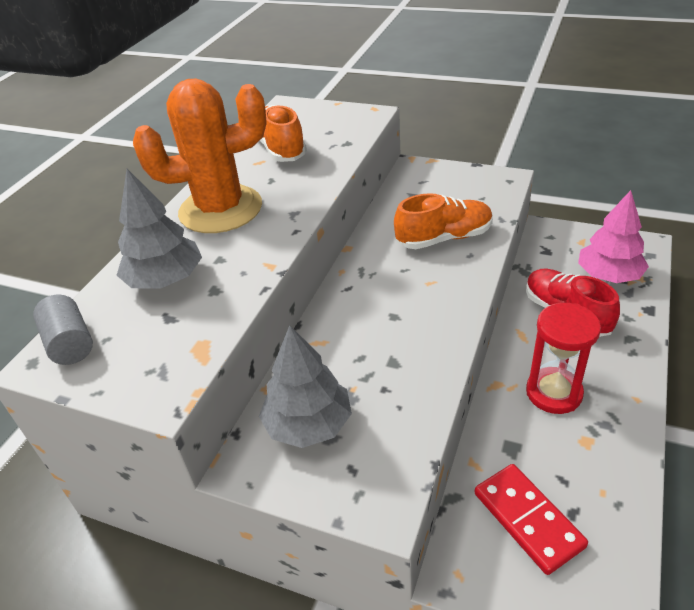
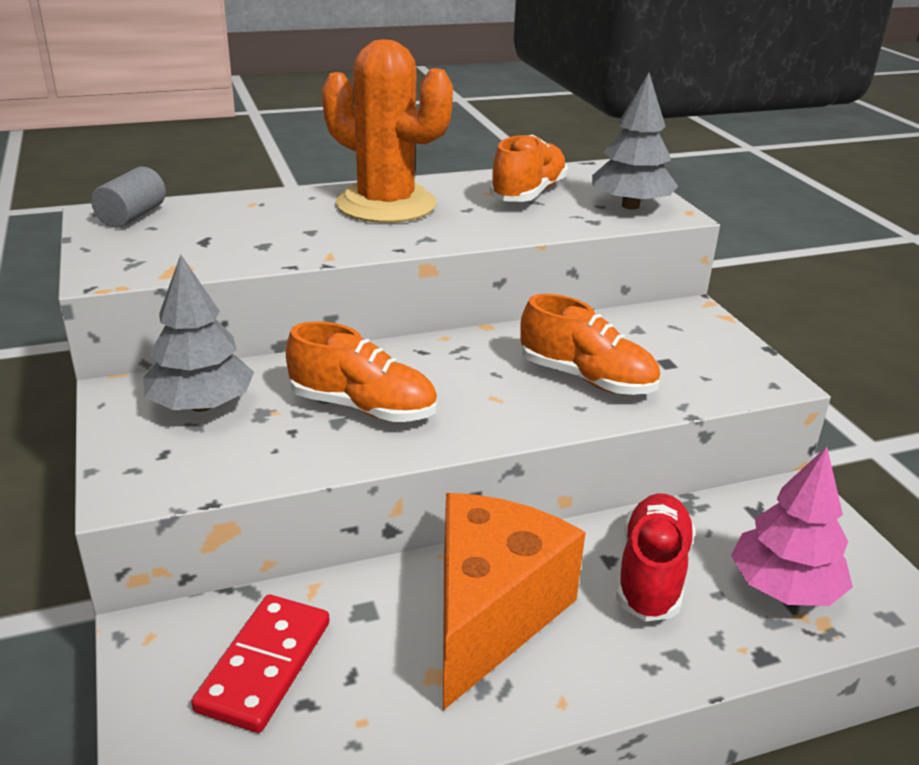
camera: 45 degrees right, 10 degrees down
(165, 280) = (253, 220): grey tree -> grey tree (630, 206)
(388, 343) = (363, 407): none -> orange shoe
(554, 393) = (491, 614): red hourglass -> orange cheese

